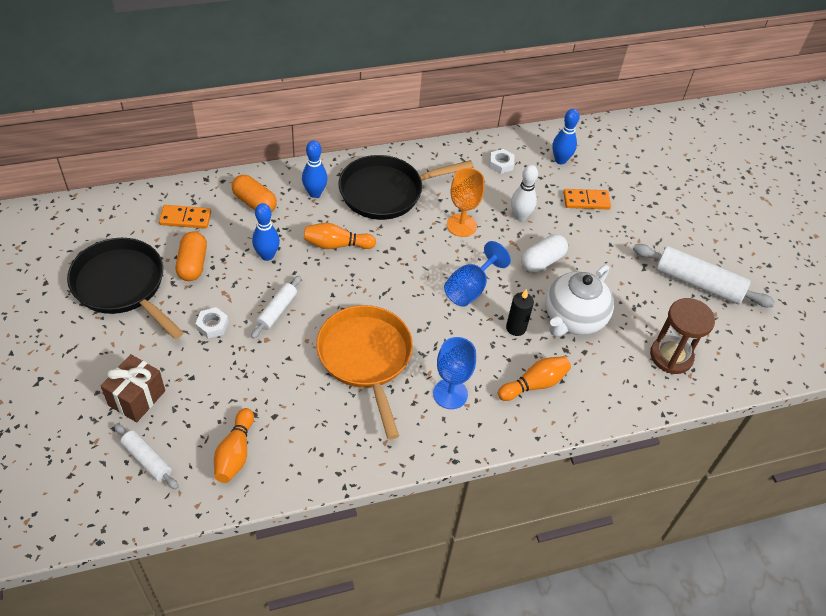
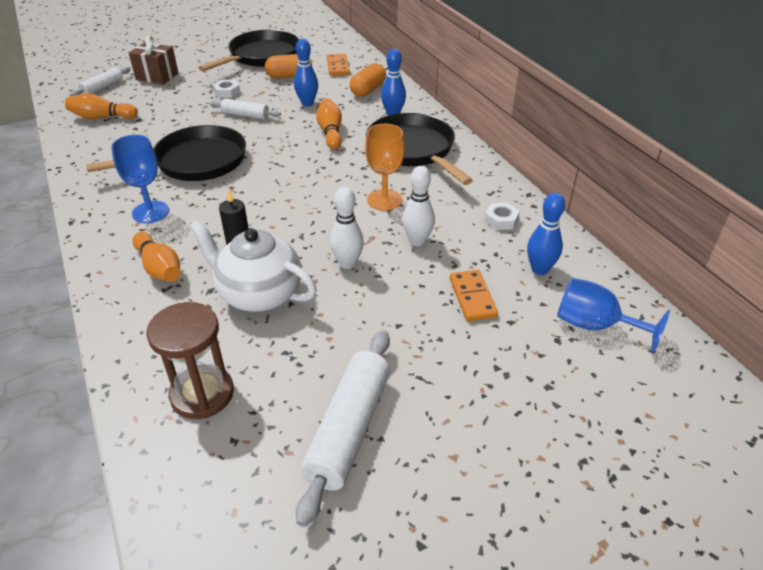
camera: 85 degrees right, 10 degrees down
(366, 358) = (195, 162): orange pan -> black pan
(470, 289) = (291, 213): blue goblet -> blue goblet (594, 325)
(542, 261) = (347, 263): white capsule -> white bowling pin

